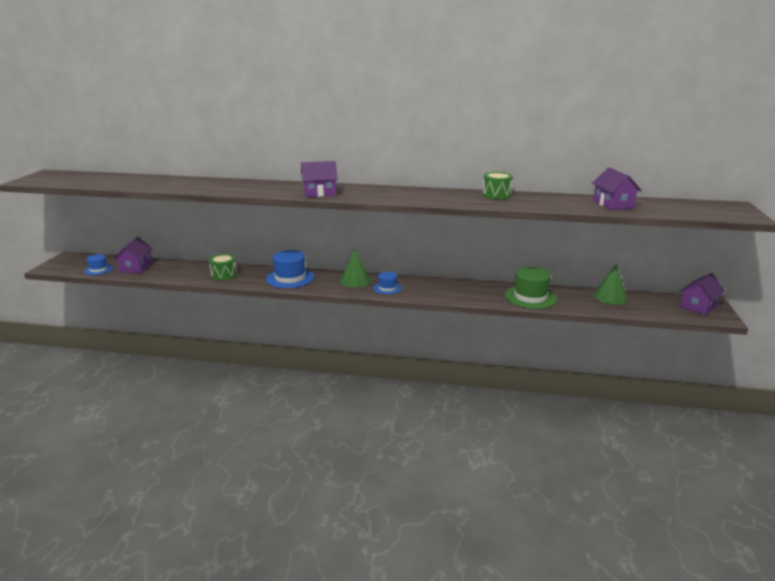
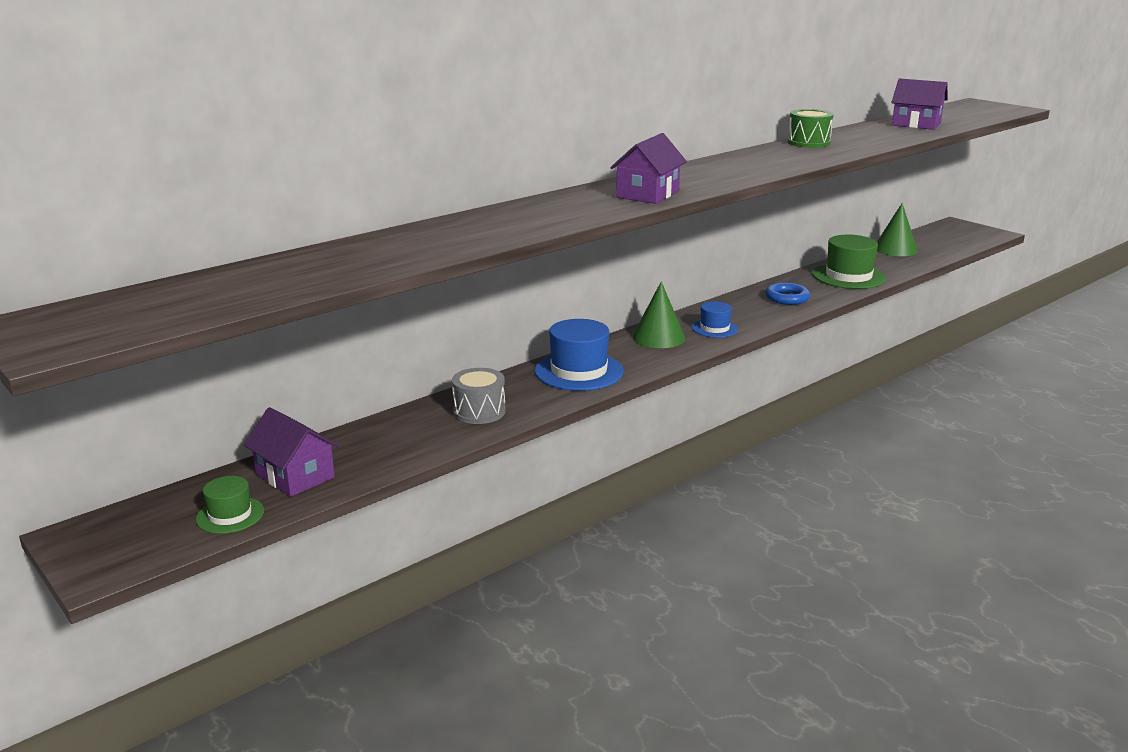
camera: 50 degrees left, 0 degrees up
(98, 269) = (230, 515): blue hat -> green hat
(224, 275) = (479, 411): green drum -> grey drum
(462, 292) = (787, 298): none -> blue ring
(698, 306) = (960, 231): purple house -> none

